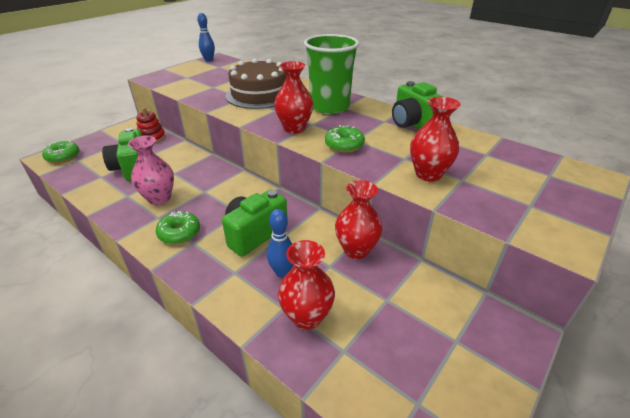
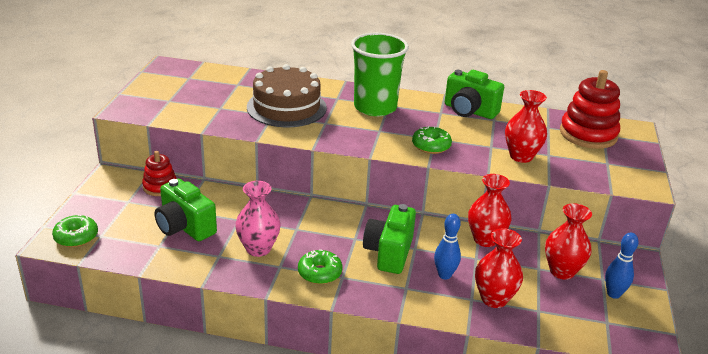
camera: 30 degrees left, 5 degrees down
(209, 60) = (163, 70): blue bowling pin -> blue bowling pin (613, 294)
(294, 128) = (368, 139): red vase -> red vase (562, 271)
(530, 170) = (588, 134): none -> red stacking toy

